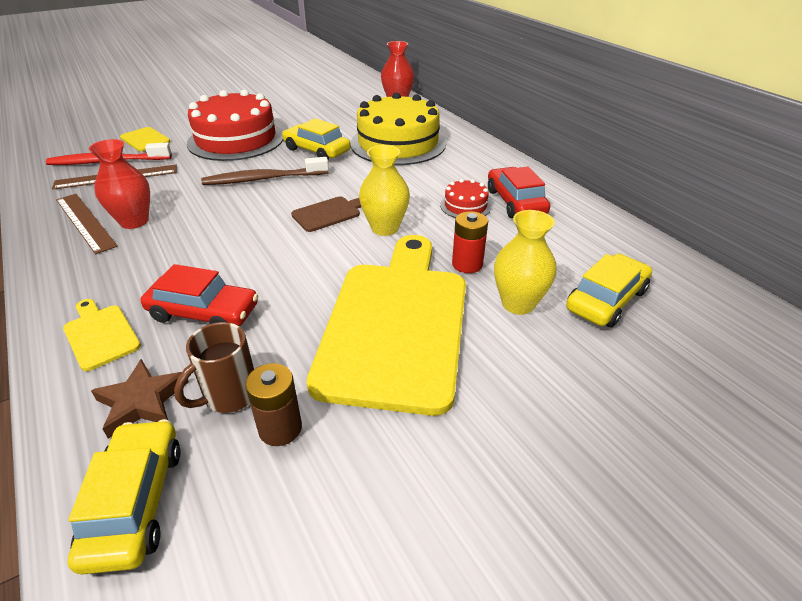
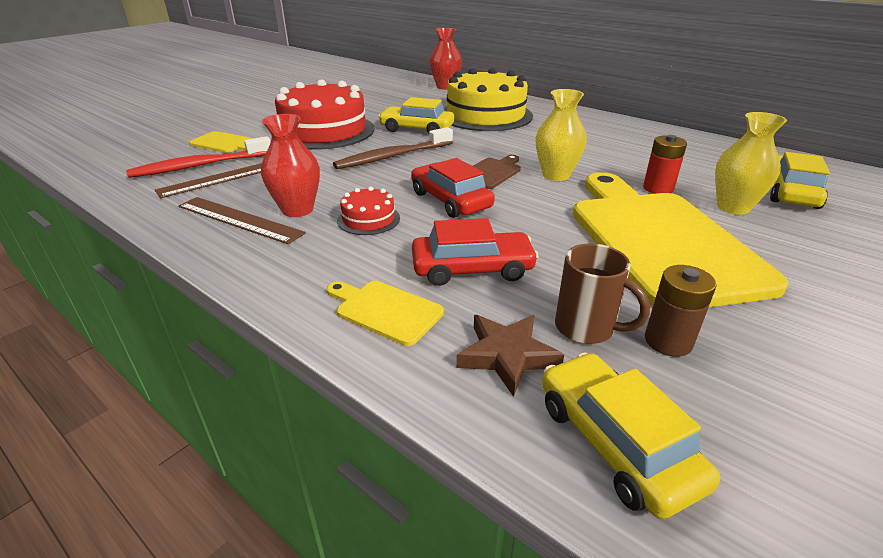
camera: 20 degrees left, 5 degrees down
(229, 395) = (586, 328): brown mug -> brown mug turned 75 degrees counterclockwise
(465, 206) = (601, 149): red cake -> red cake (368, 219)
(515, 202) = (637, 141): red car -> red car (450, 200)

